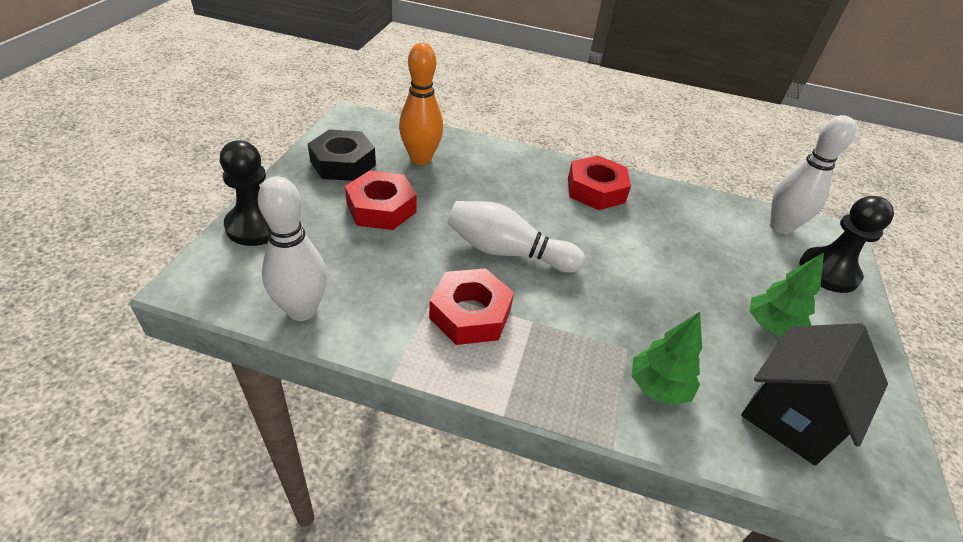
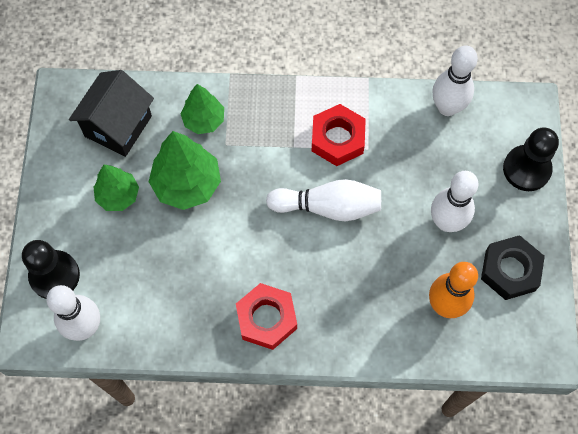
camera: 170 degrees right, 25 degrees up
(381, 208) = (446, 222): red nut -> white bowling pin
(680, 316) = (187, 184): none -> green tree

